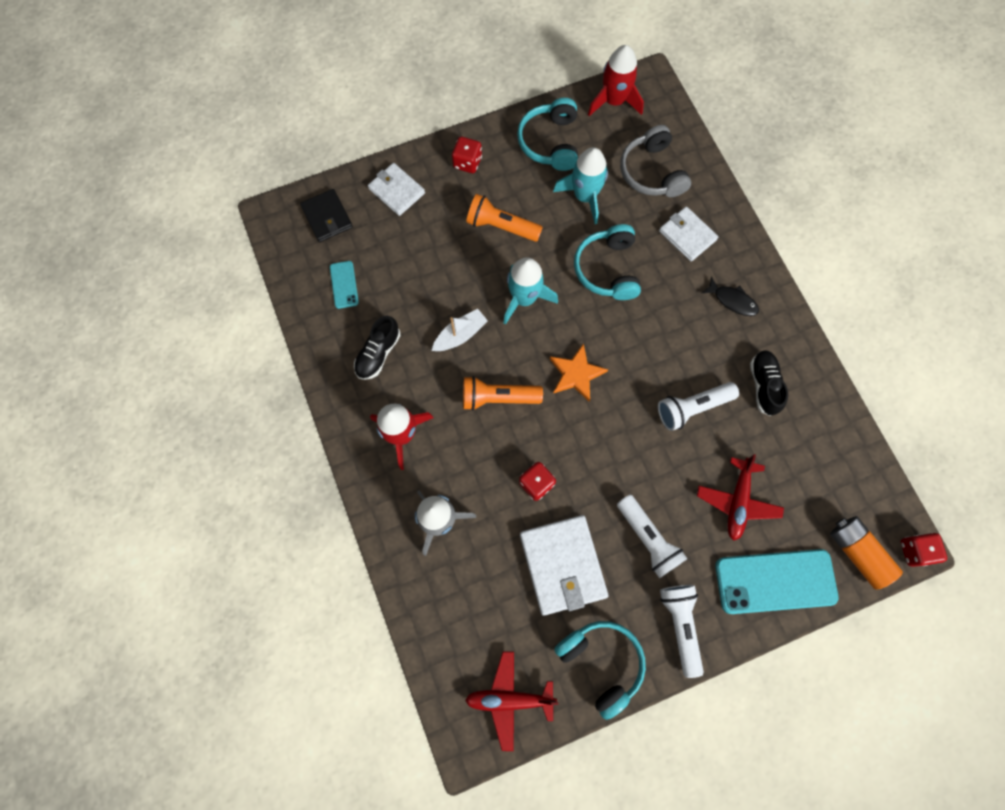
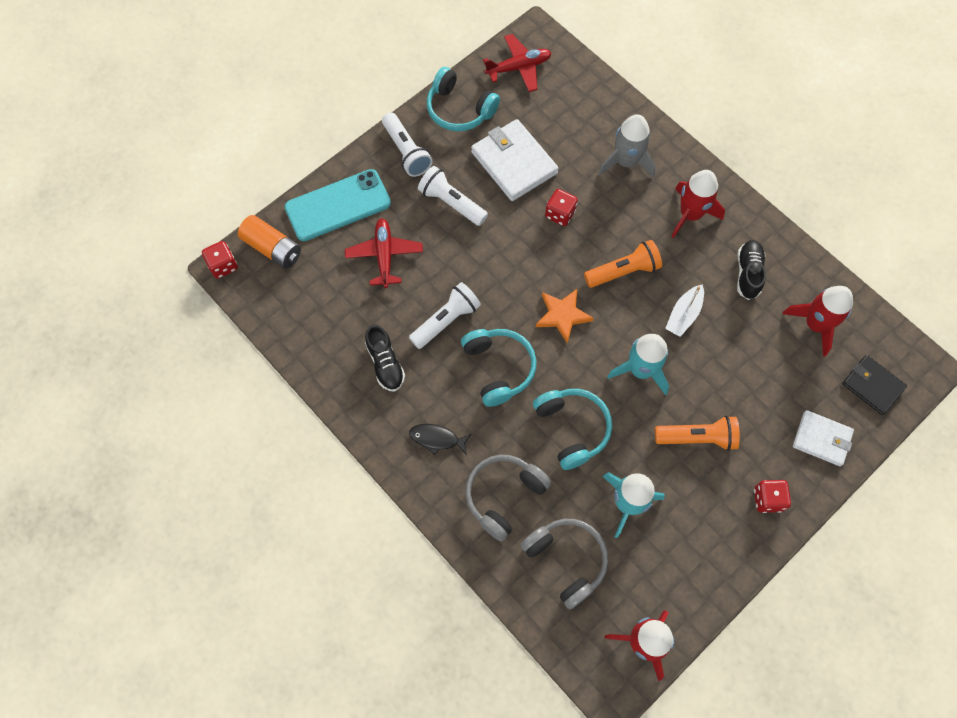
camera: 160 degrees right, 5 degrees down
(344, 285) = (815, 324): turquoise phone -> red rocket
(550, 142) = (691, 558): turquoise headphones -> turquoise headphones (498, 368)
(687, 235) = (504, 496): white wallet -> grey headphones

